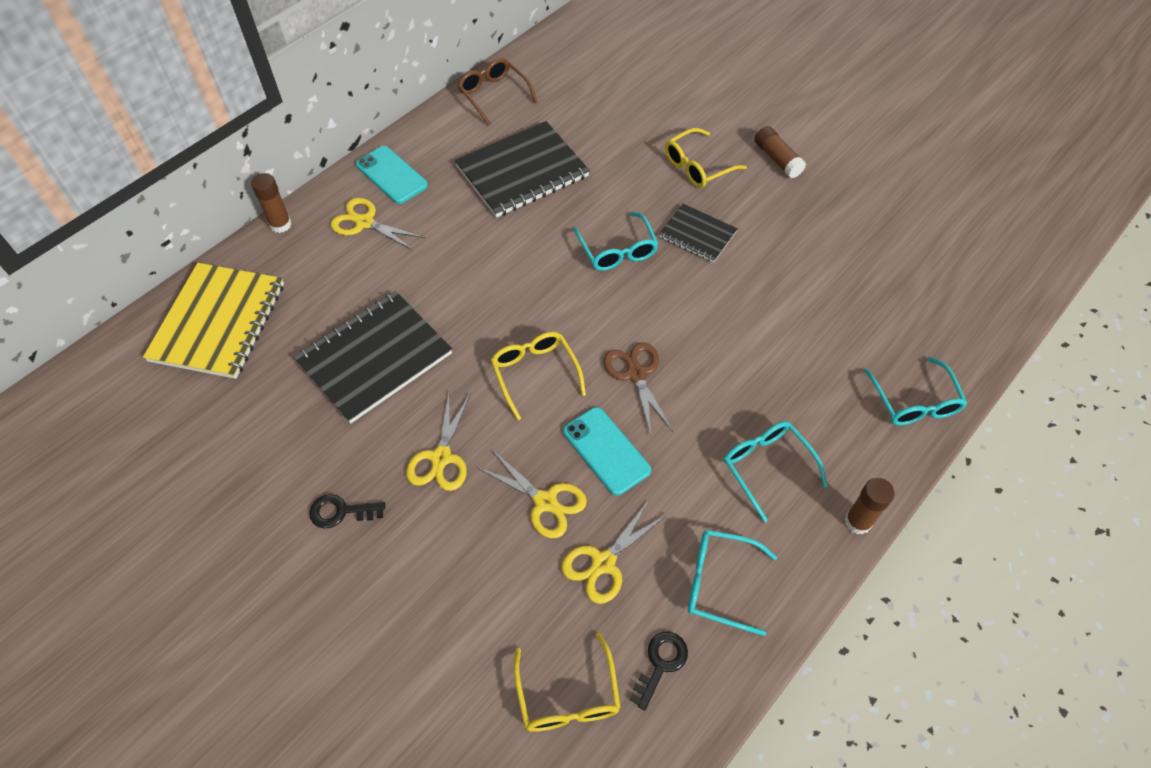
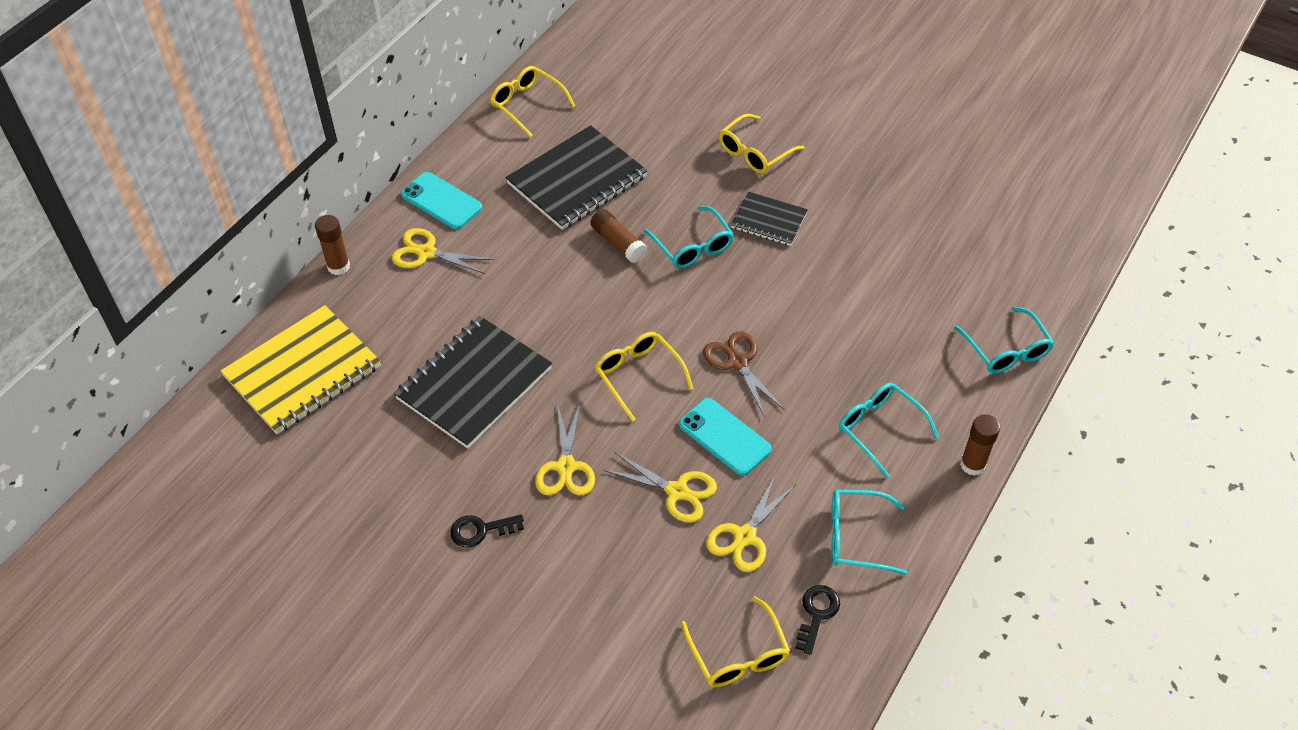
camera: 10 degrees left, 5 degrees down
(218, 322) = (303, 372): yellow notebook -> yellow notebook turned 45 degrees clockwise
(493, 95) = (527, 104): brown glasses -> yellow glasses
(777, 159) = (833, 135): brown glue stick -> brown glue stick (618, 243)

